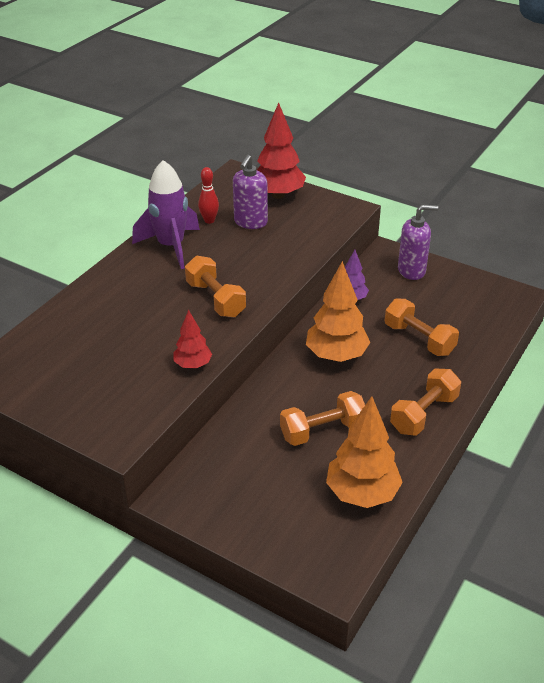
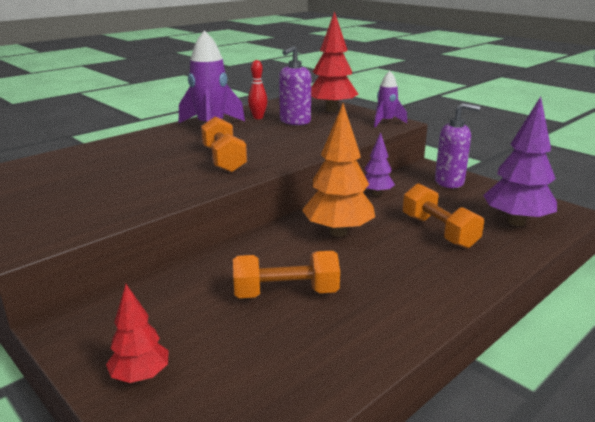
camera: 15 degrees right, 15 degrees down
(193, 365) = (161, 199): red tree -> red tree (141, 376)
(340, 209) = (386, 122): none -> purple rocket
(362, 493) = (300, 367): orange tree -> none
(424, 414) = (420, 297): orange dumbbell -> none
(478, 315) = (516, 222): none -> purple tree

